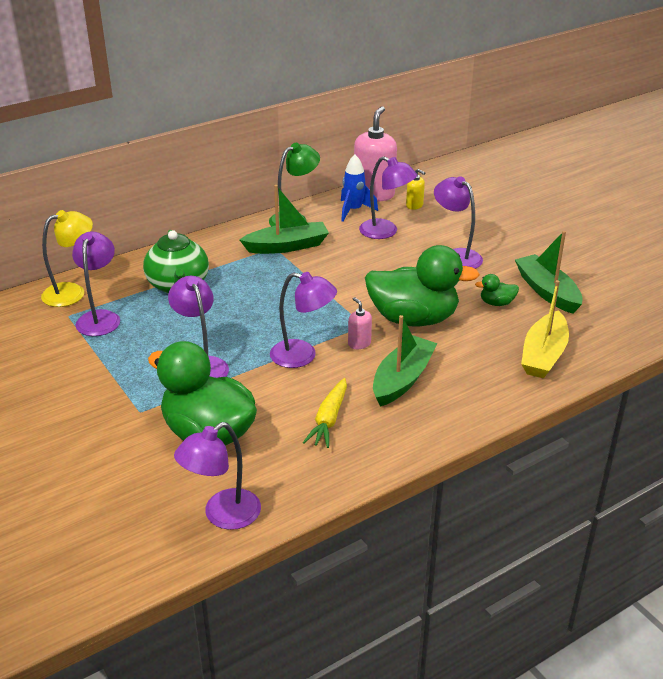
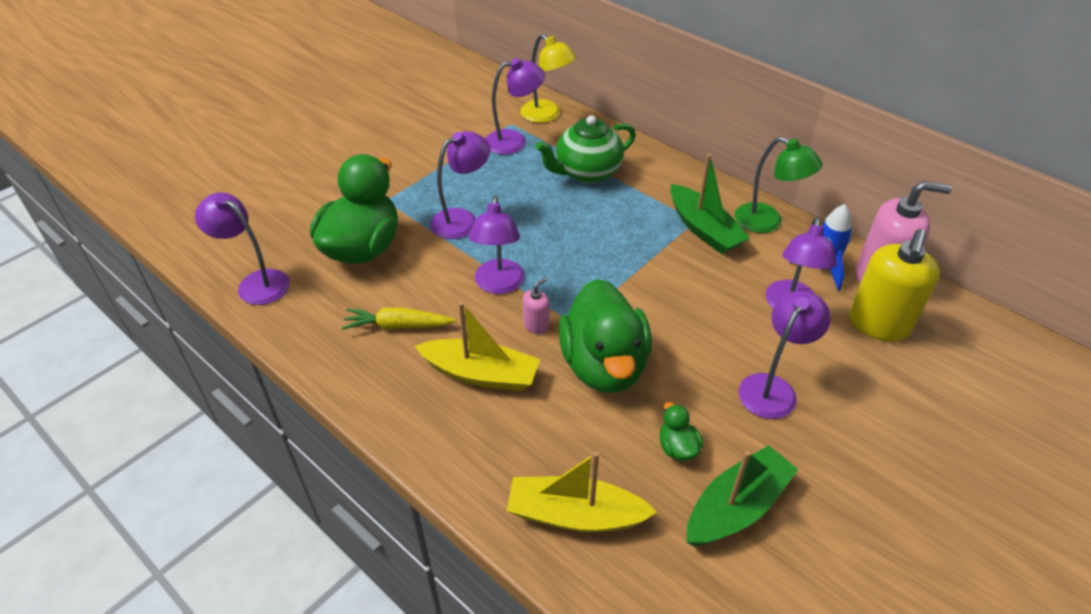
camera: 75 degrees right, 10 degrees up
(402, 379) = (481, 374): green boat -> yellow boat
(414, 205) = (878, 324): yellow soap dispenser -> yellow soap dispenser, size x2.17

